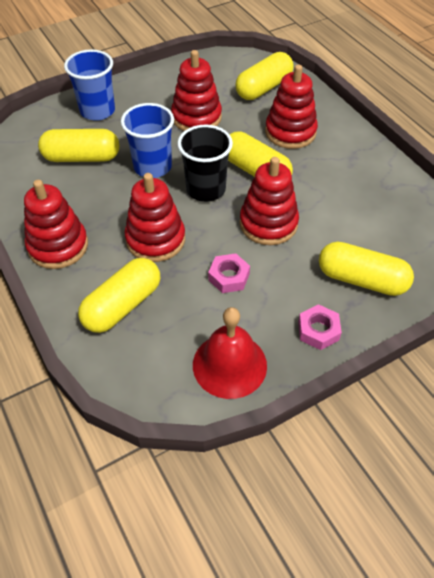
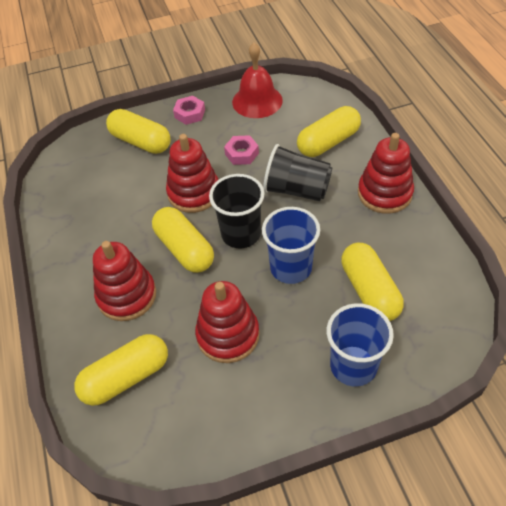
camera: 165 degrees left, 0 degrees up
(82, 157) = (369, 291): yellow capsule -> yellow capsule turned 60 degrees clockwise
(155, 239) = (297, 190): red stacking toy -> black cup

